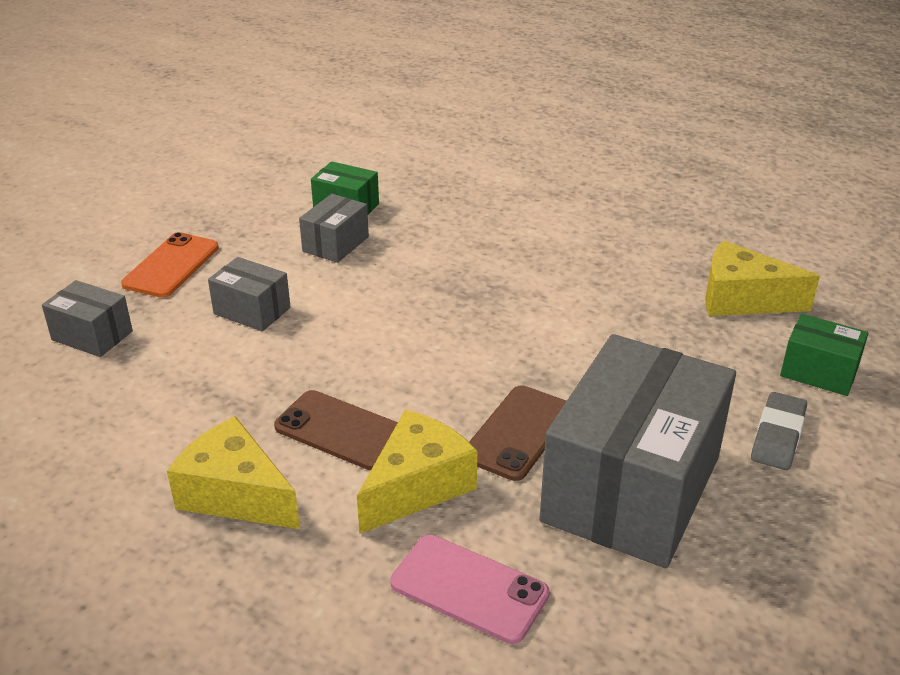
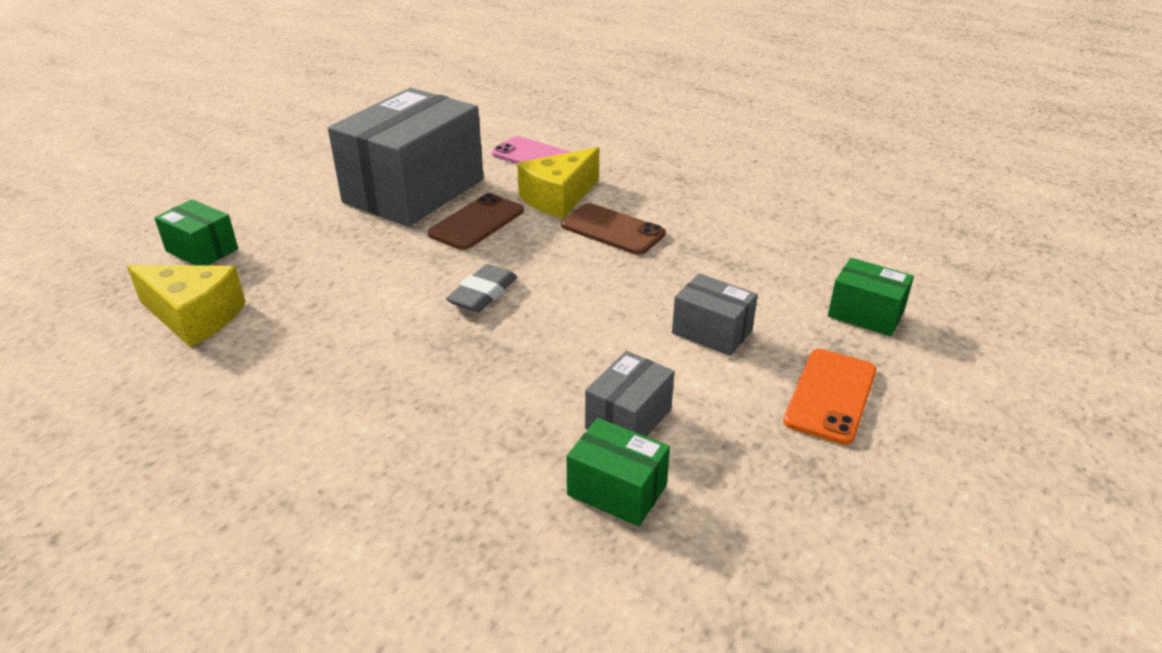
camera: 175 degrees left, 0 degrees up
(92, 335) = (865, 314): grey box -> green box
(235, 494) = (683, 199): yellow cheese -> none
(777, 436) = (285, 212): grey eraser -> grey eraser (483, 293)

